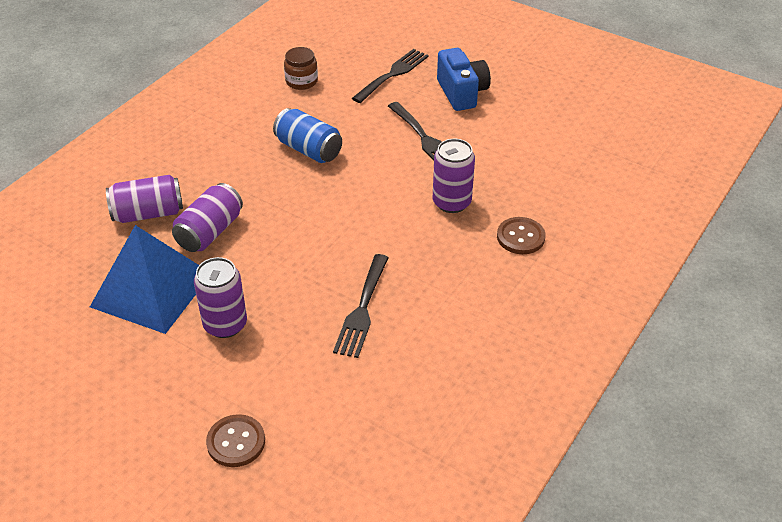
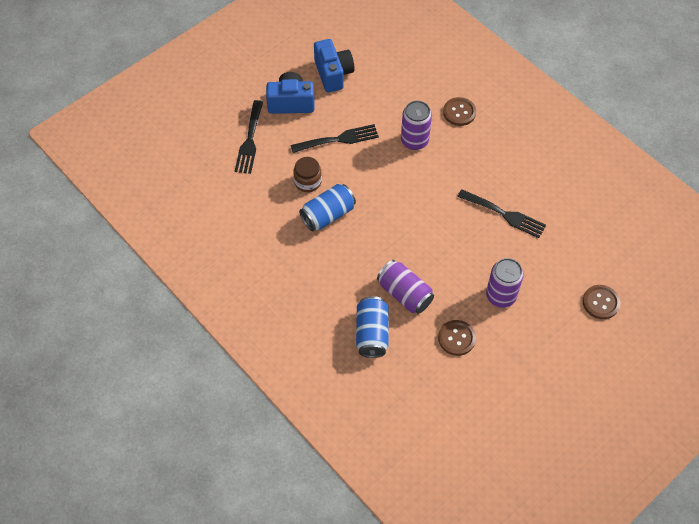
camera: 75 degrees left, 15 degrees up
(148, 213) = (371, 333): purple can -> blue can
(151, 290) = (456, 338): blue pyramid -> brown button
(301, 81) = (236, 204): brown jar -> brown jar (308, 181)
(393, 74) = (250, 140): black fork -> black fork turned 135 degrees counterclockwise
(524, 116) = (333, 74): none -> blue camera

